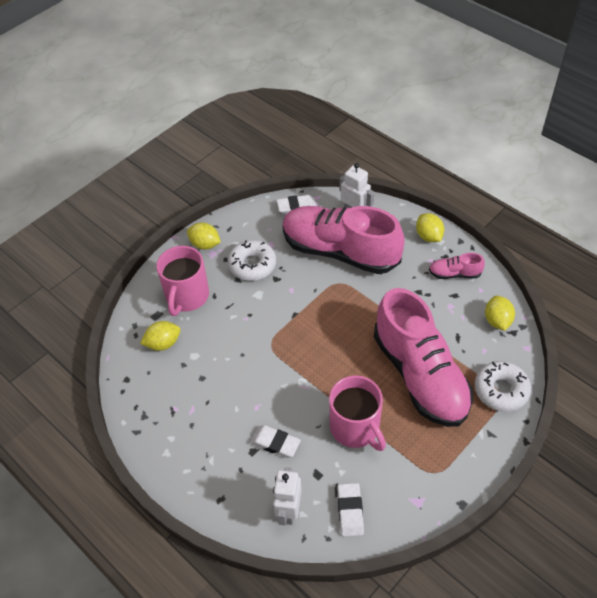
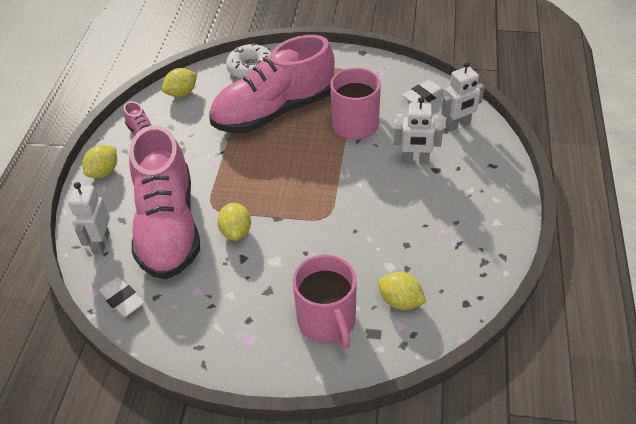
camera: 125 degrees left, 5 degrees down
(187, 296) = (327, 321): pink mug -> pink mug turned 90 degrees clockwise
(205, 244) = (240, 355): yellow lemon -> yellow lemon (236, 232)
(252, 265) = (239, 289): white donut -> none
(275, 443) = (415, 160): white eraser -> white robot
(420, 375) = (274, 111): pink shoe -> pink shoe turned 150 degrees counterclockwise

